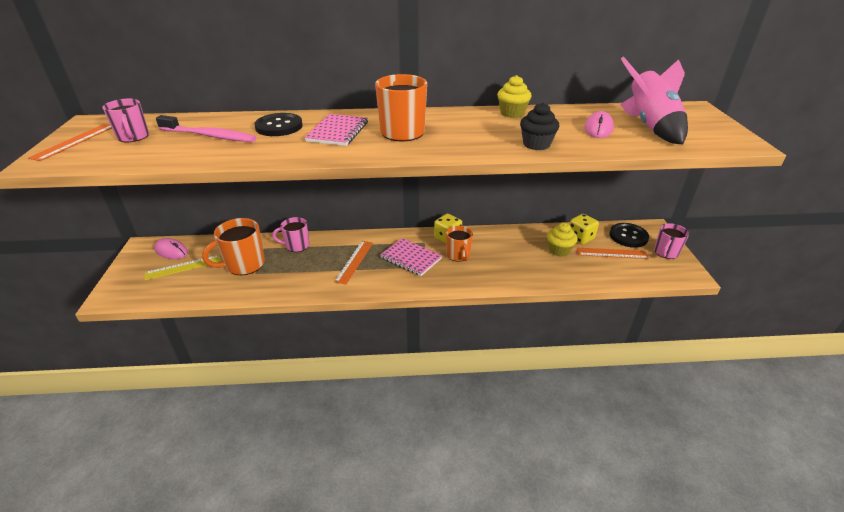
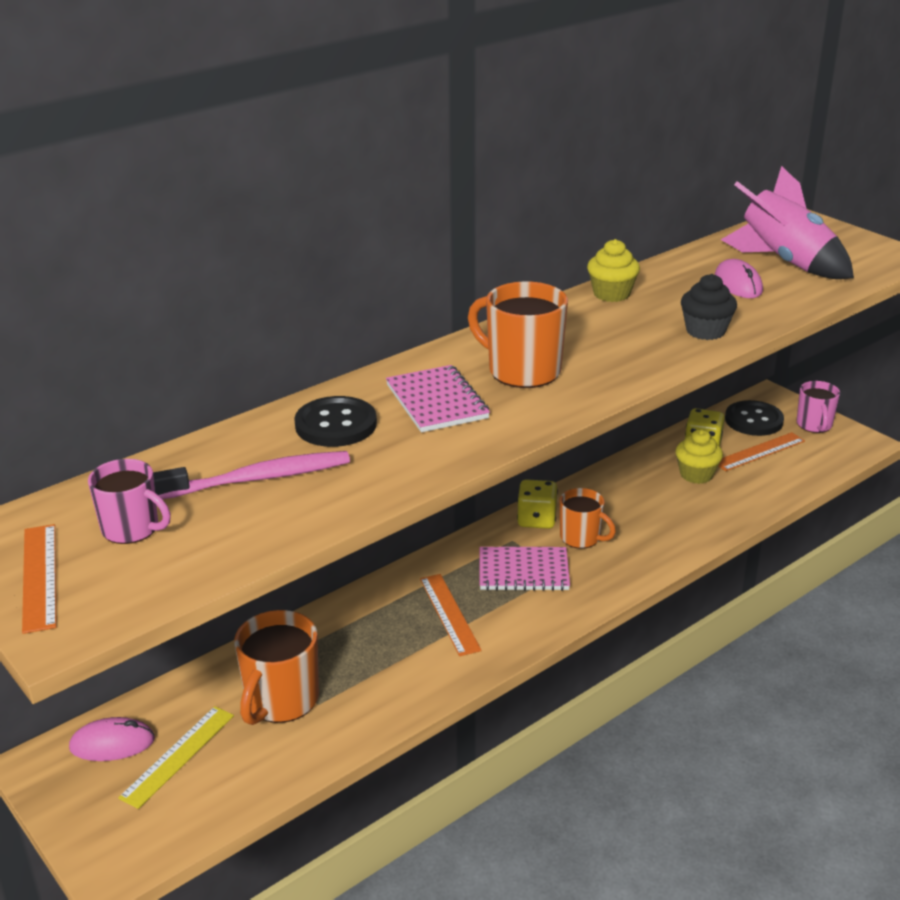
camera: 35 degrees left, 5 degrees down
(296, 245) = (326, 632): pink mug -> none

